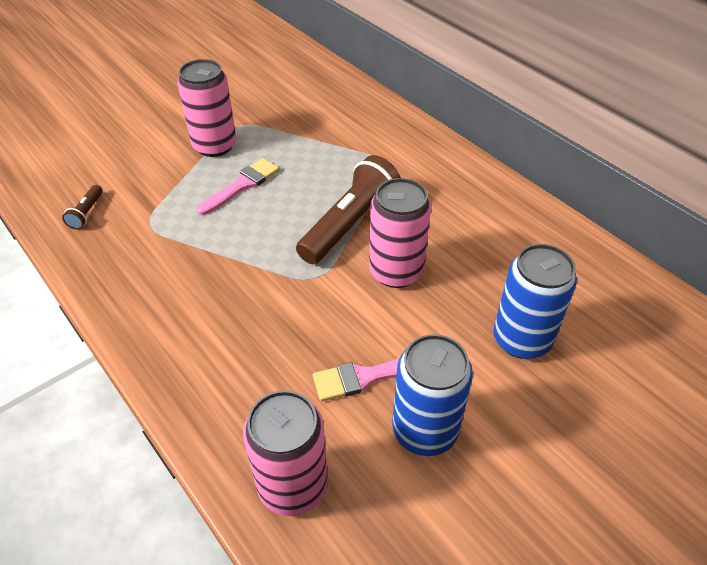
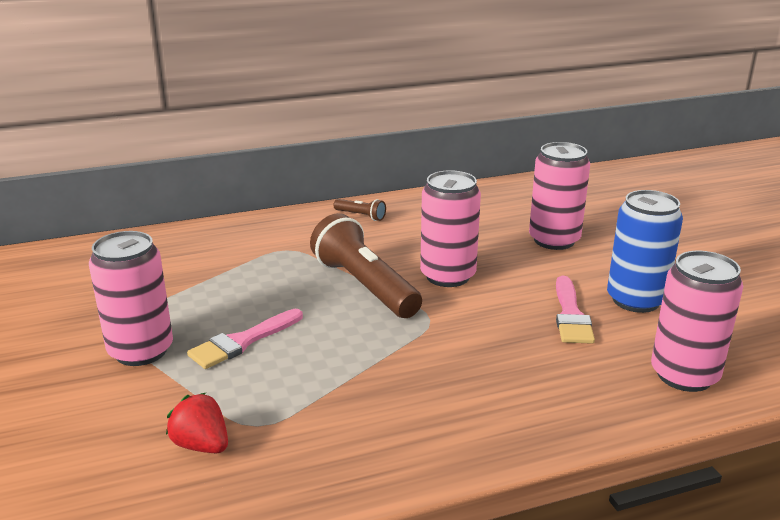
camera: 70 degrees left, 20 degrees down
(86, 213) = (184, 484): brown flashlight -> brown flashlight (361, 216)
(124, 207) = (201, 445): none -> red strawberry
(242, 185) = (242, 342): pink brush -> pink brush turned 105 degrees counterclockwise
(521, 339) = (554, 240): blue can -> pink can

